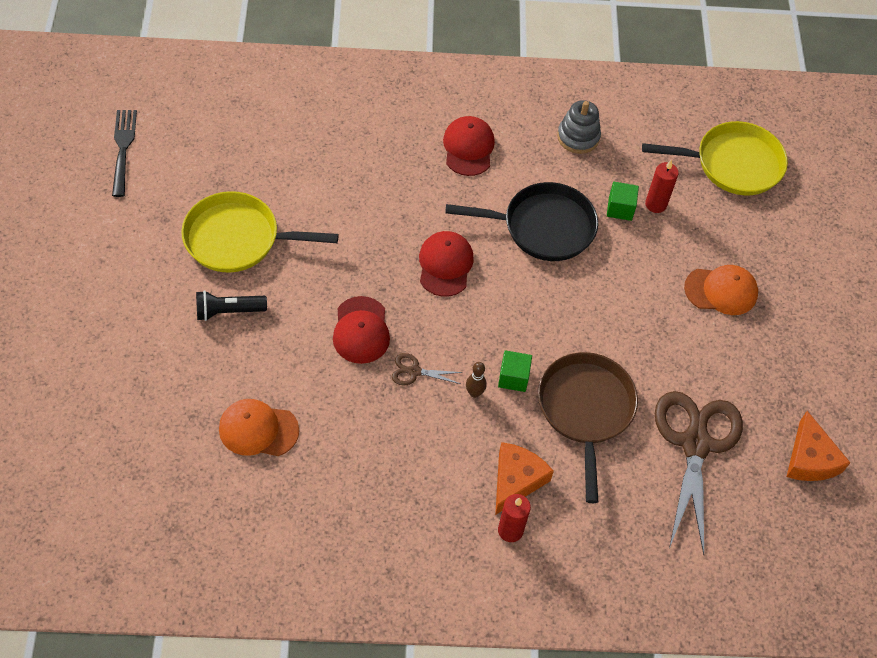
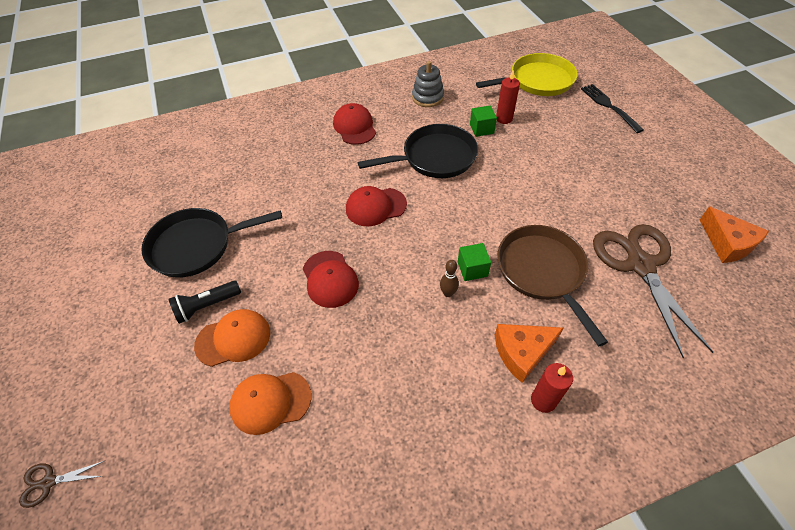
camera: 15 degrees left, 5 degrees down
(123, 148) = (76, 212): black fork -> black fork (609, 106)
(238, 238) = (196, 246): yellow pan -> black pan
(414, 371) = (390, 295): brown scissors -> brown scissors (49, 482)
(445, 265) = (375, 207): red cap -> red cap turned 90 degrees counterclockwise
(516, 480) = (522, 352): orange cheese -> orange cheese turned 120 degrees counterclockwise
(721, 291) = (583, 155): orange cap -> orange cap (233, 339)

